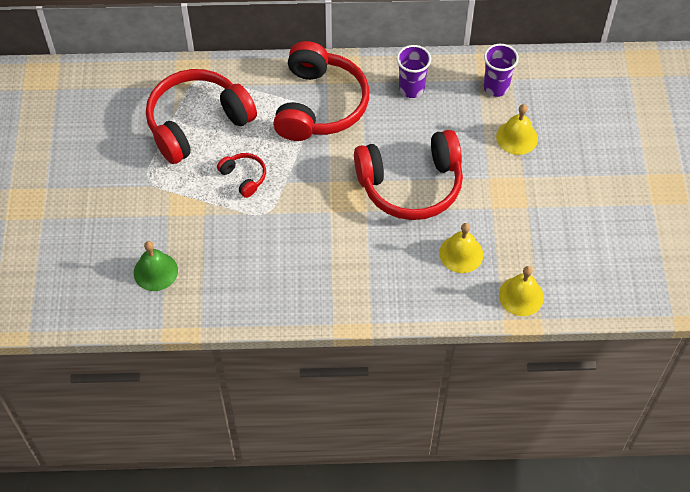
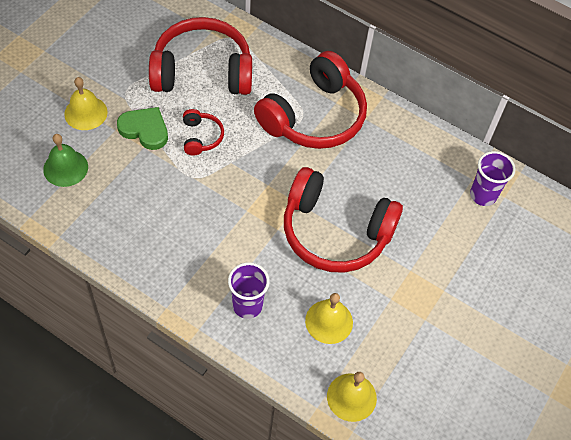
camera: 30 degrees right, 0 degrees up
(193, 200) = (145, 130): none -> green heart
(411, 89) = (405, 150): purple cup -> purple cup (247, 305)
(517, 137) = (466, 251): yellow bell -> yellow bell (85, 113)

